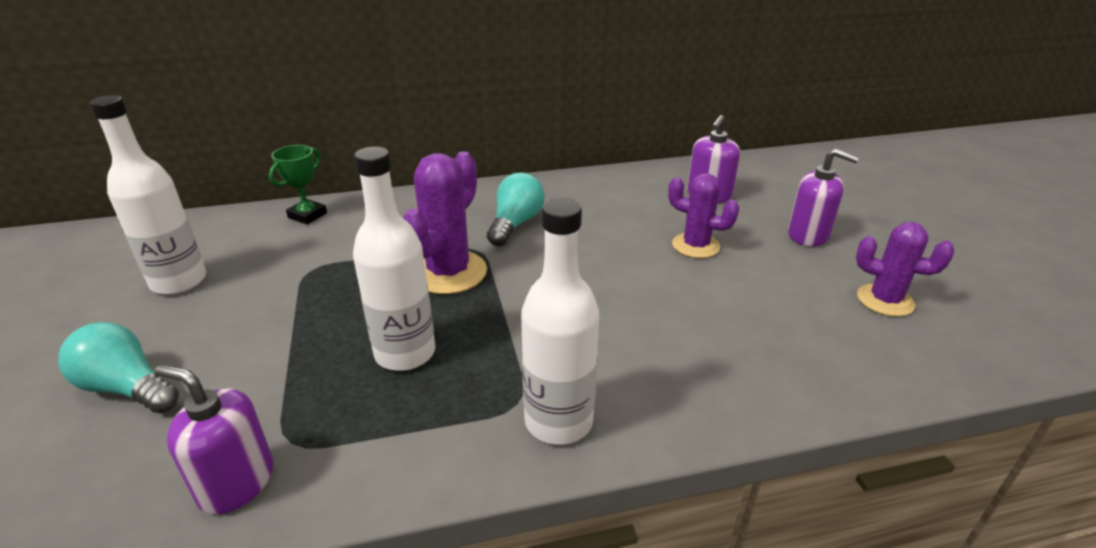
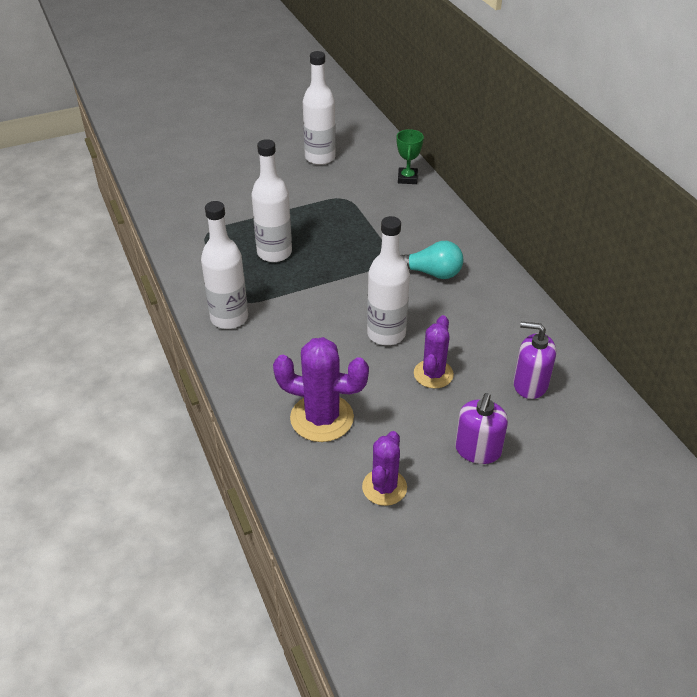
camera: 80 degrees right, 10 degrees up
(127, 388) = (234, 175): turquoise light bulb -> none
(236, 482) = (182, 225): purple soap dispenser -> none
(307, 215) = (407, 178): green trophy -> green trophy turned 75 degrees clockwise
(448, 272) = (357, 253): purple cactus -> purple cactus (322, 418)
(622, 269) = (386, 334): none -> white bottle

